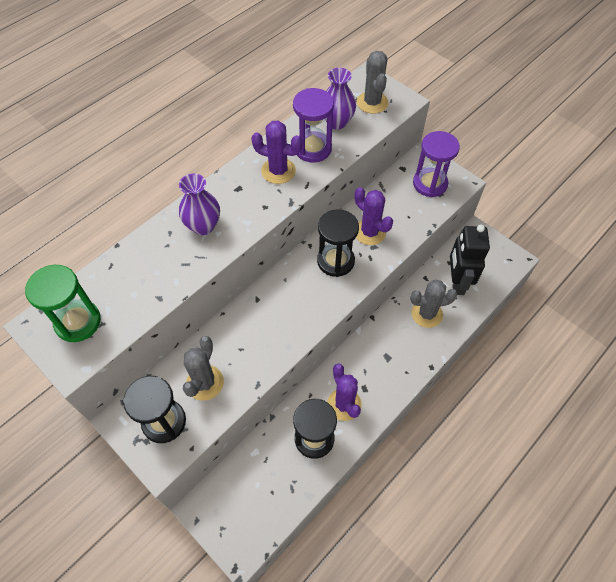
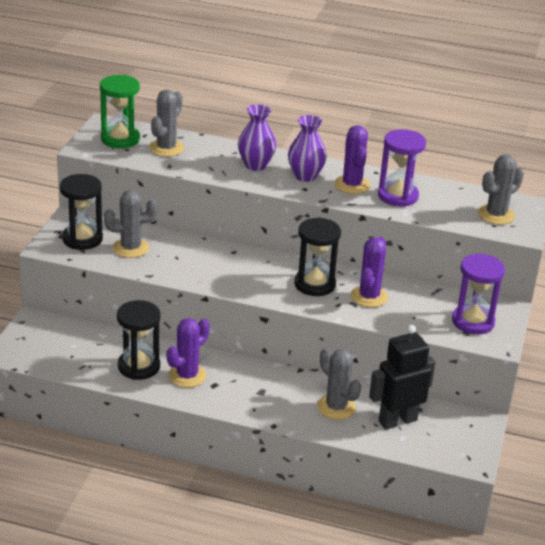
camera: 60 degrees right, 25 degrees down
(124, 287) = (166, 148): none -> grey cactus
(337, 122) = (446, 201): purple vase -> purple vase (305, 176)

